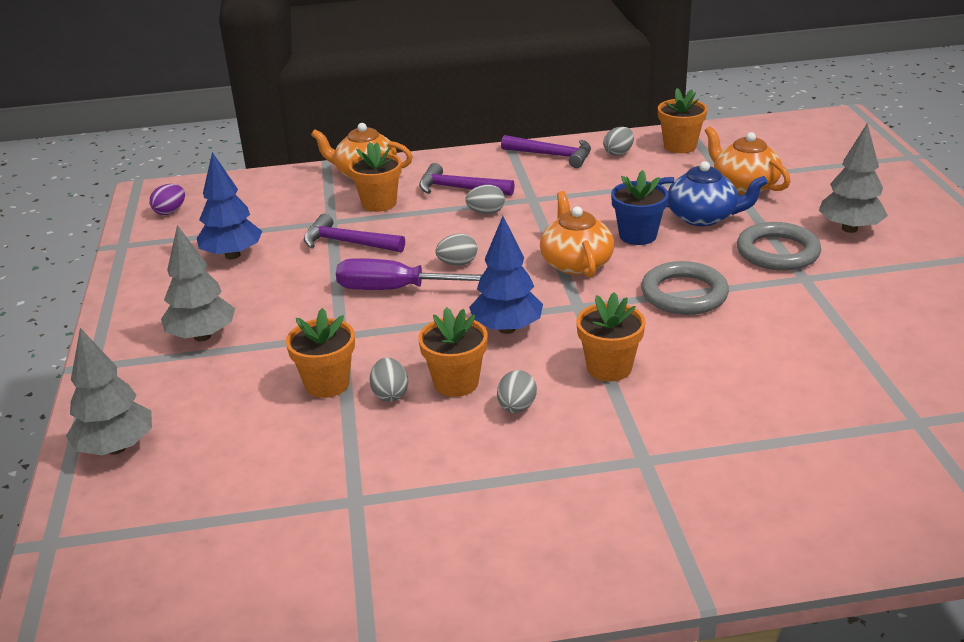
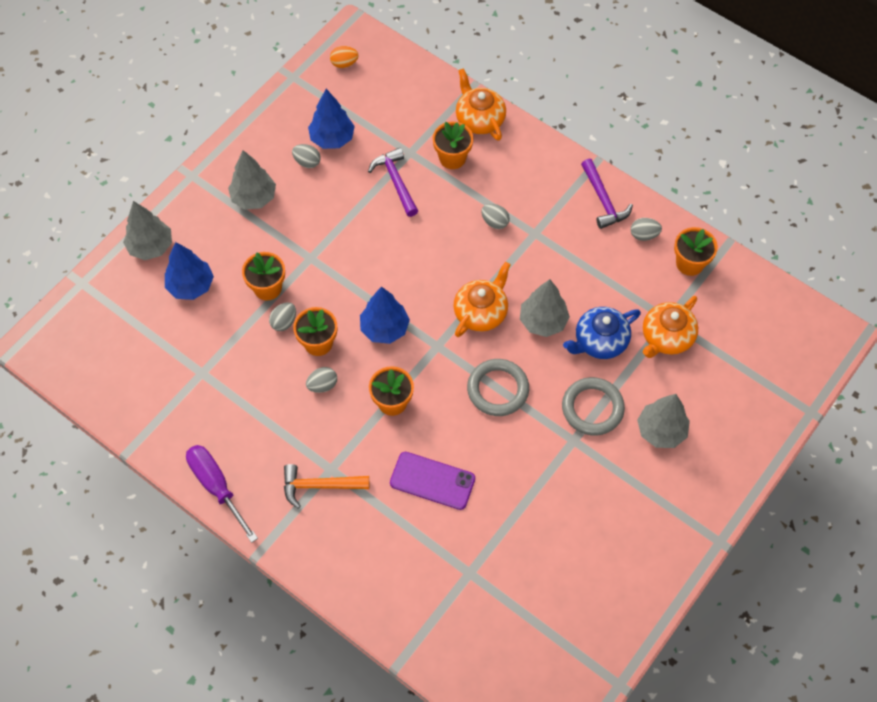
camera: 45 degrees right, 30 degrees up
(170, 211) = (344, 63): purple egg -> orange egg
(224, 443) = (191, 286): none -> blue tree
(394, 289) = (372, 245): purple screwdriver -> purple screwdriver (217, 487)
(457, 263) = (425, 254): grey egg -> grey egg (307, 162)
(459, 189) = (509, 184): purple hammer -> none
(638, 235) = (543, 321): blue flower pot -> grey tree
(658, 482) = (319, 486): none -> orange hammer
(703, 217) = (599, 341): blue teapot -> blue teapot turned 90 degrees clockwise
(744, 185) = (666, 337): orange teapot -> orange teapot turned 150 degrees counterclockwise
(753, 389) = (432, 481): none -> purple phone

